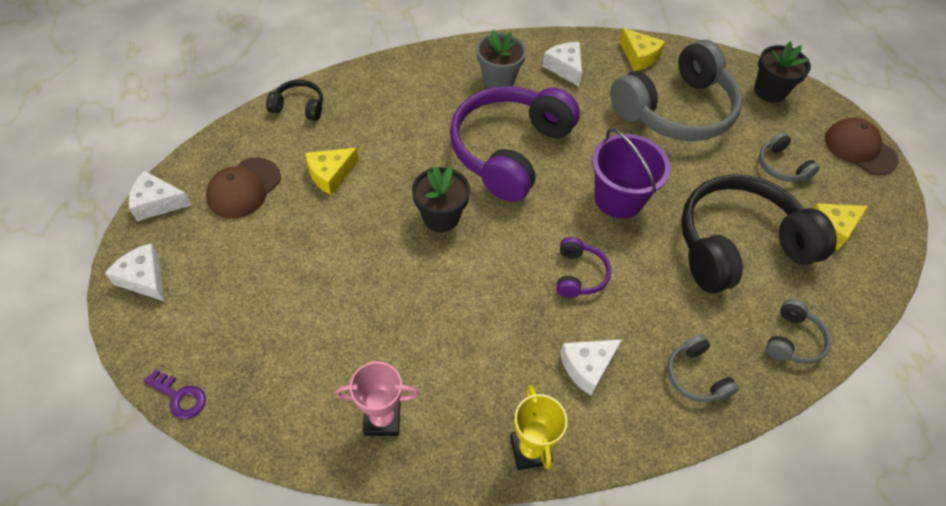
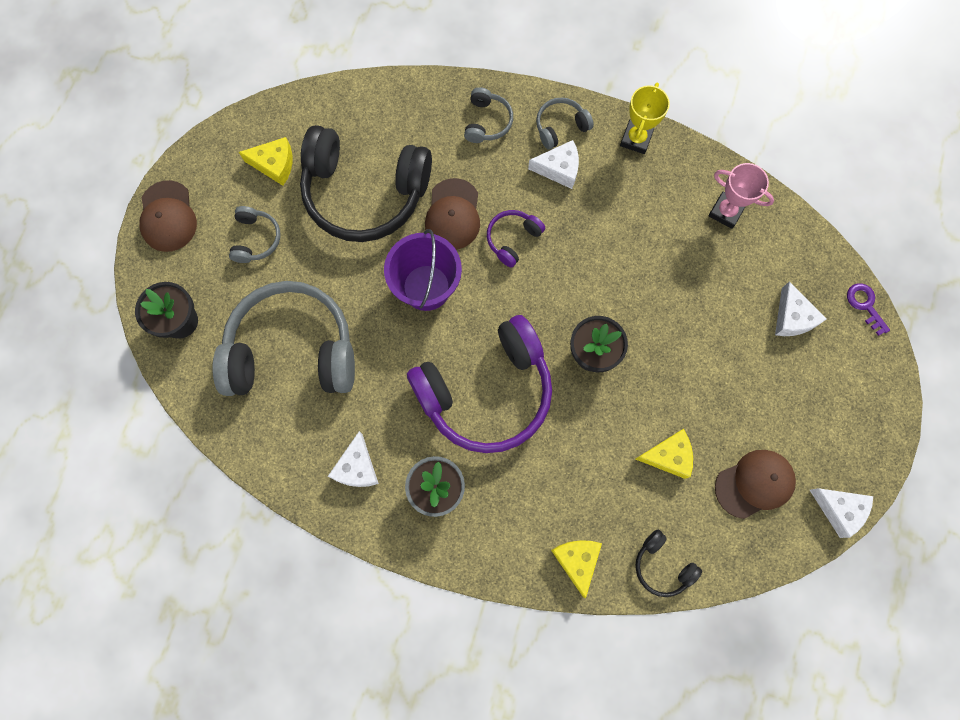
camera: 145 degrees left, 20 degrees up
(144, 278) = (869, 428): white cheese -> white cheese (792, 317)
(639, 57) = (267, 439): yellow cheese -> yellow cheese (577, 560)
(648, 267) = (453, 214): none -> brown cap
(793, 340) = (395, 106): grey headphones -> grey headphones (560, 127)

